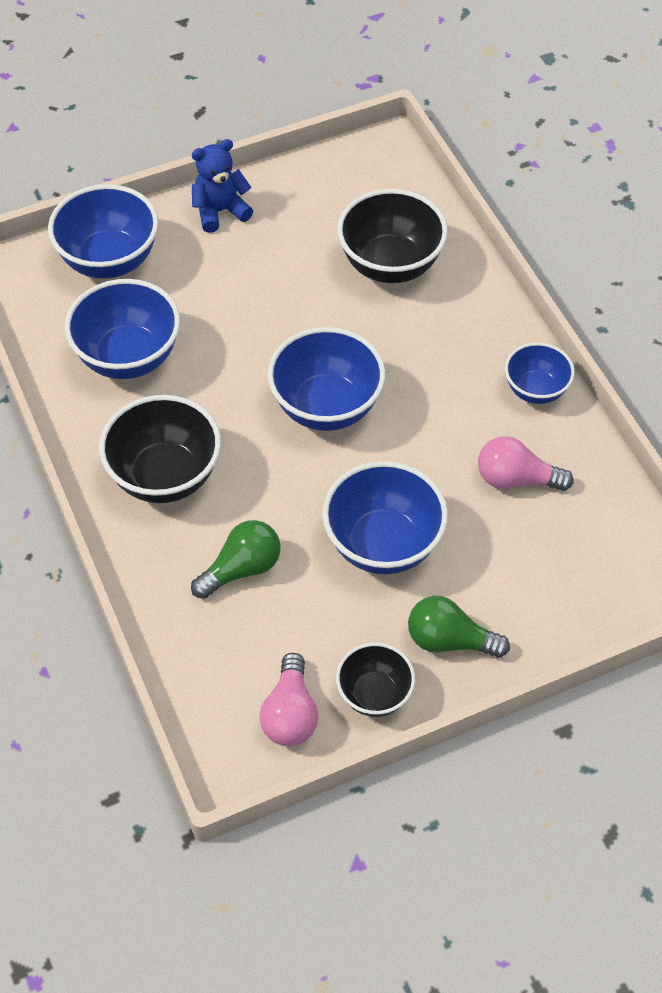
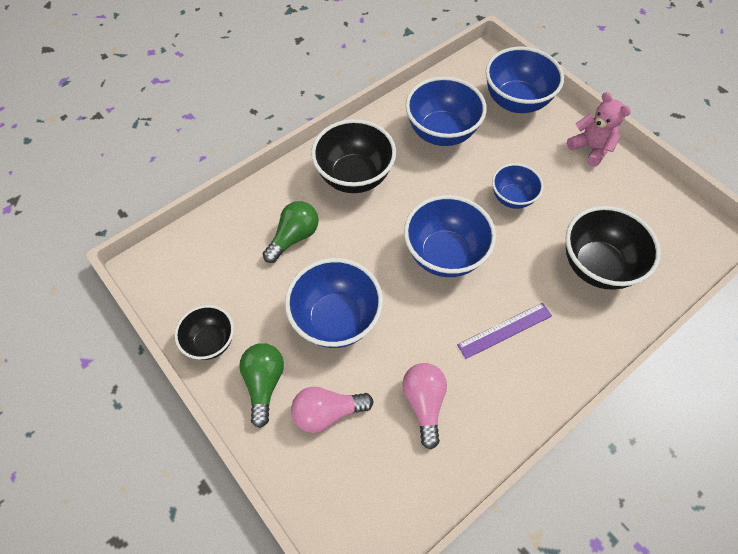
camera: 75 degrees right, 5 degrees up
(220, 211) = (590, 148): blue teddy bear -> pink teddy bear
(242, 569) = (294, 237): green light bulb -> green light bulb turned 90 degrees counterclockwise
(290, 714) = (188, 293): pink light bulb -> pink light bulb (327, 412)
(446, 377) = (504, 330): none -> purple ruler
(535, 390) = (519, 401): blue bowl -> blue bowl (512, 198)

